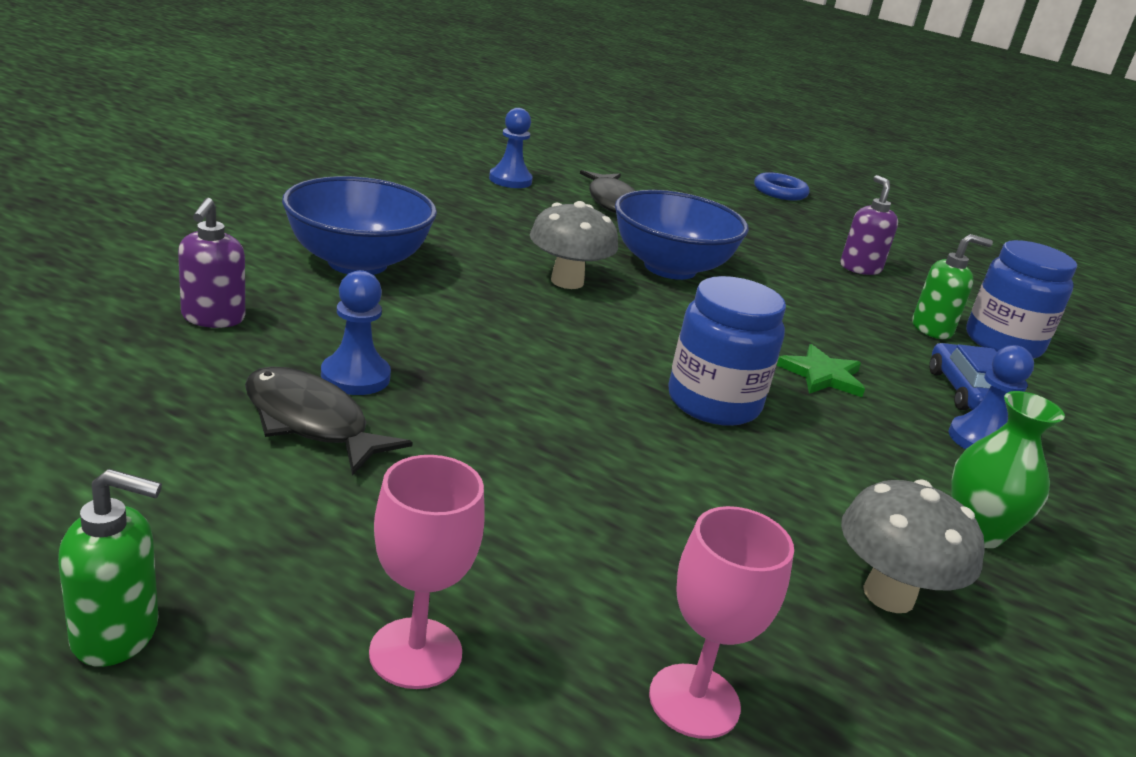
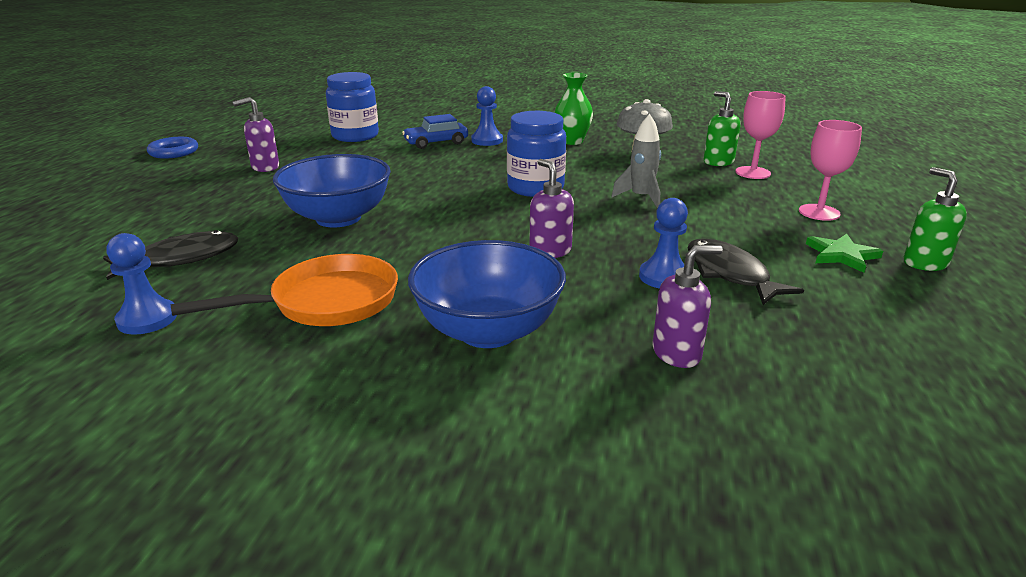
camera: 105 degrees left, 0 degrees up
(311, 422) = (730, 274): black fish -> black fish turned 135 degrees clockwise
(478, 227) = (327, 302): none -> orange pan
(489, 339) = (550, 251): none -> purple soap dispenser
(567, 281) = (413, 245): grey mushroom -> none
(621, 475) = (641, 198): none -> grey rocket
(780, 192) = (79, 200): blue ring -> blue ring (174, 152)
(822, 375) = (462, 169): green star -> green star (841, 255)
(932, 329) = (356, 149): green soap dispenser -> green soap dispenser (718, 162)

